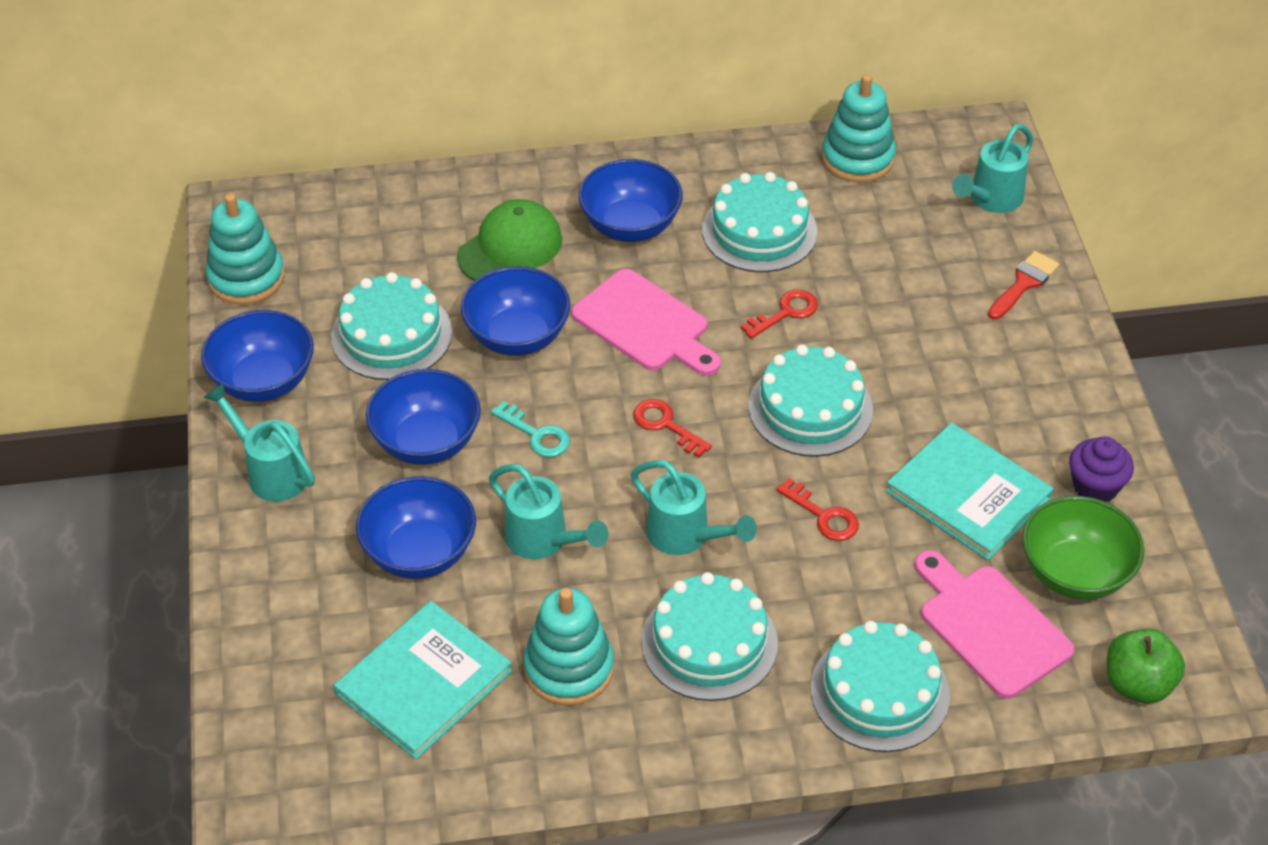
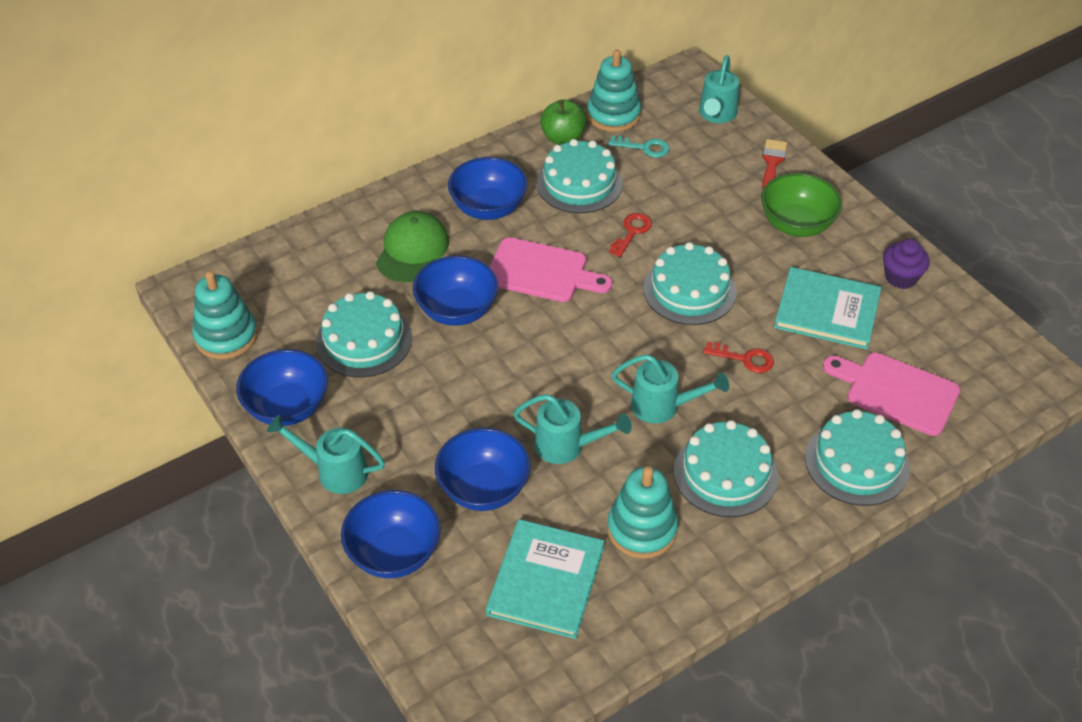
camera: 25 degrees left, 0 degrees up
(426, 442) = (438, 408): blue bowl -> blue bowl (394, 553)
(537, 434) = (514, 374): turquoise key -> turquoise key (644, 147)
(665, 425) = (600, 335): red key -> none
(1075, 573) = (925, 337): green bowl -> green bowl (796, 224)
(1138, 684) = (1009, 394): green apple -> green apple (563, 138)

